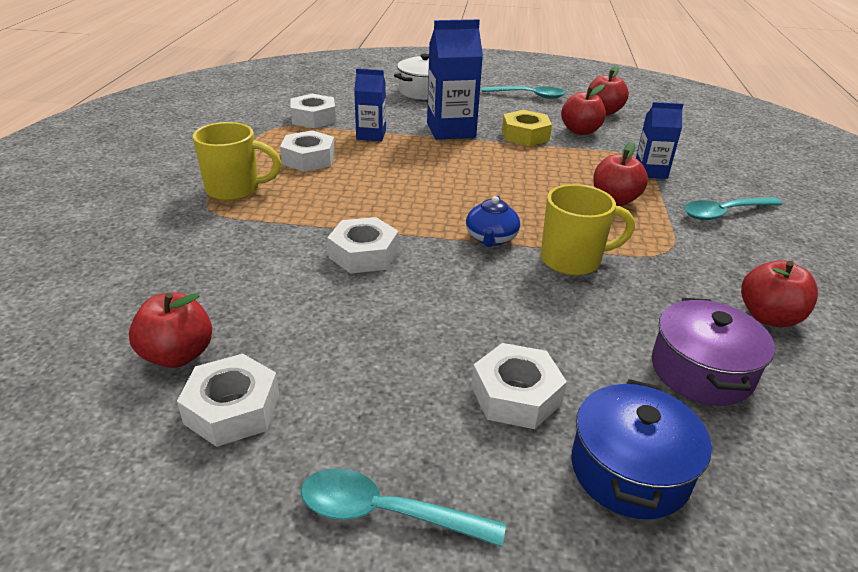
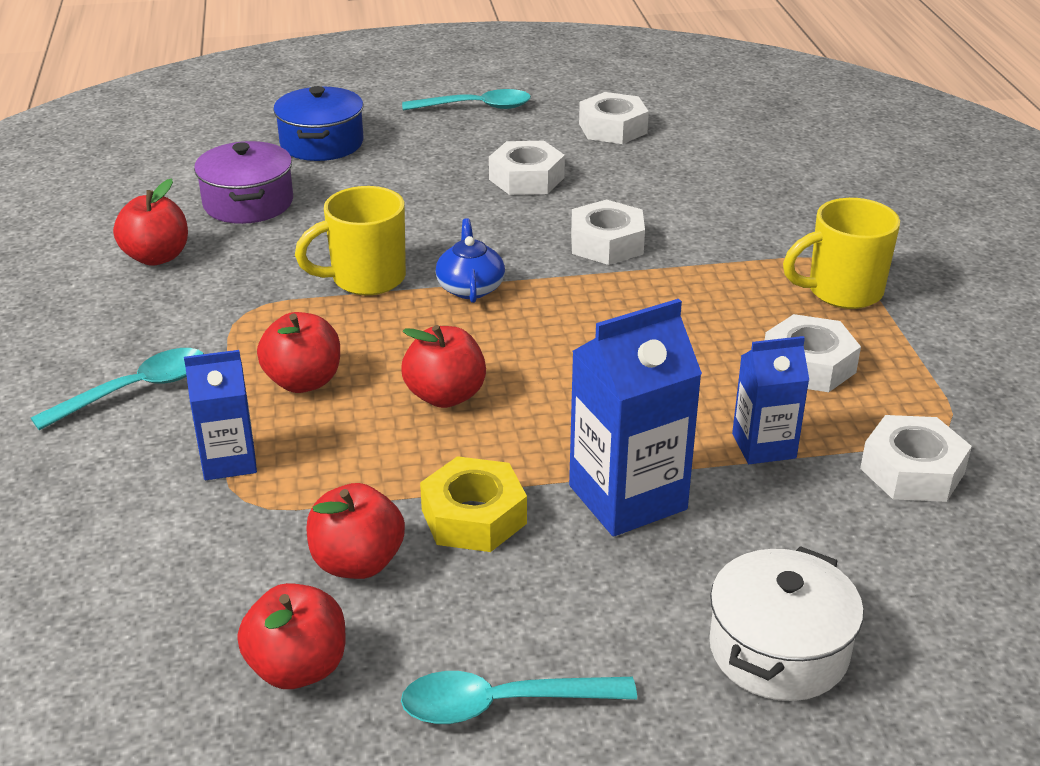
camera: 165 degrees right, 0 degrees up
(178, 355) = (688, 146): red apple -> red apple (445, 396)
(516, 395) = (408, 165): white nut -> white nut (526, 178)

